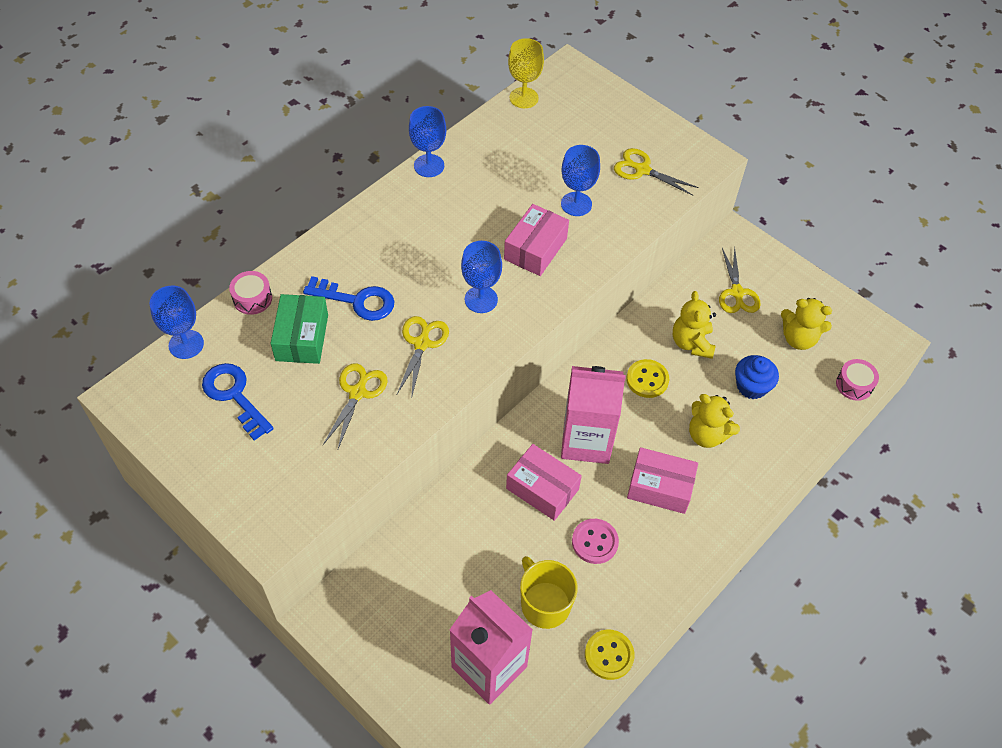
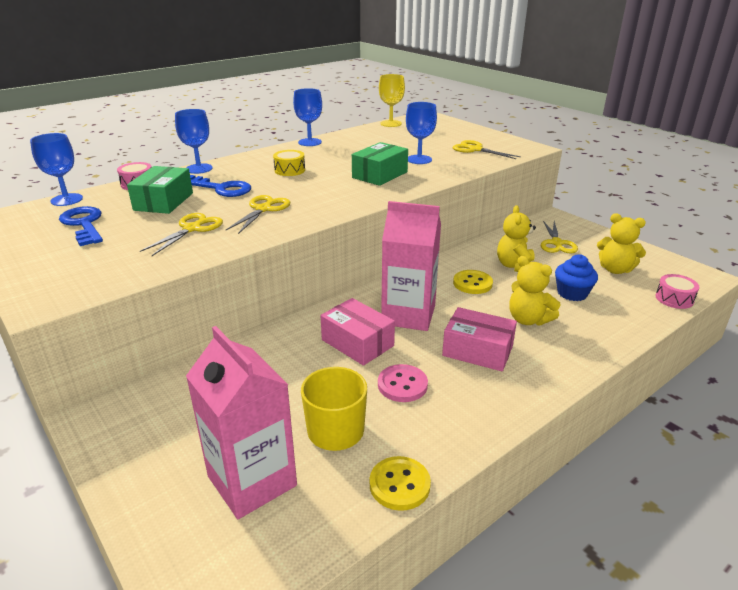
camera: 10 degrees right, 25 degrees down
(425, 247) = (290, 170): none -> yellow drum
(481, 299) = (325, 193): blue goblet -> blue goblet (199, 169)
(535, 249) = (379, 175): pink box -> green box

